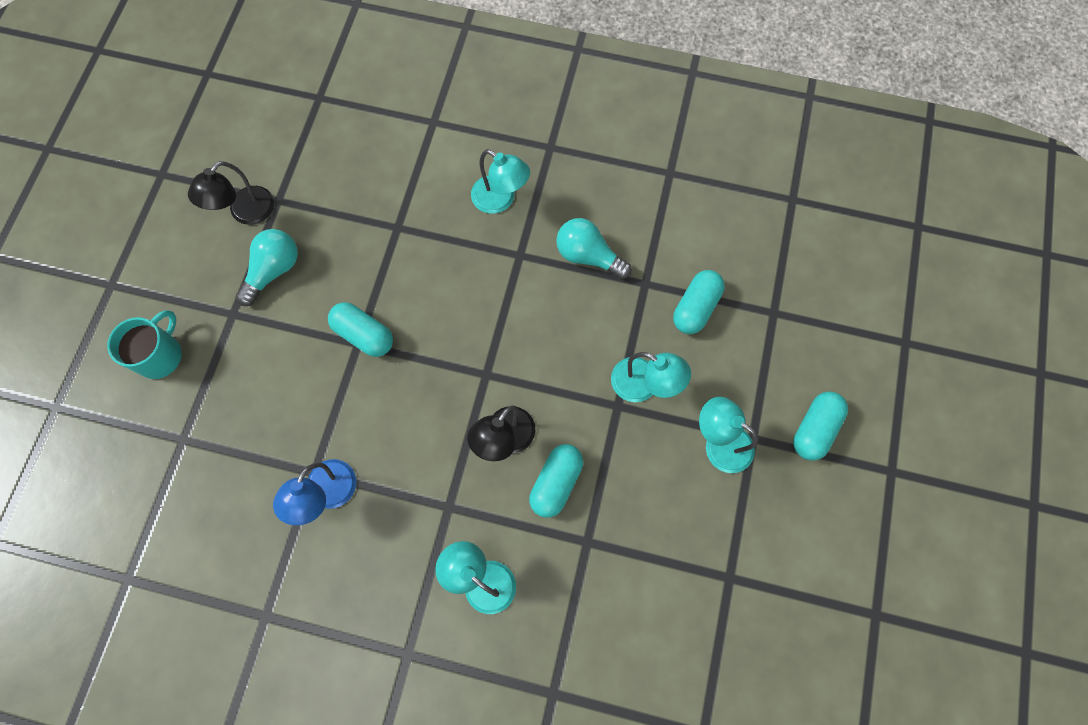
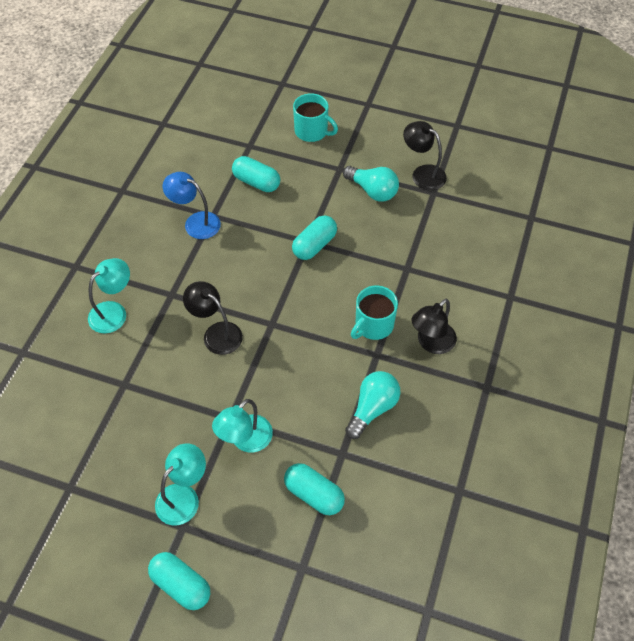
camera: 95 degrees right, 15 degrees down
(480, 260) = (373, 325): none -> turquoise mug
(500, 200) = (431, 343): turquoise lamp -> black lamp
(556, 483) = (174, 366): turquoise capsule -> turquoise capsule (256, 182)

